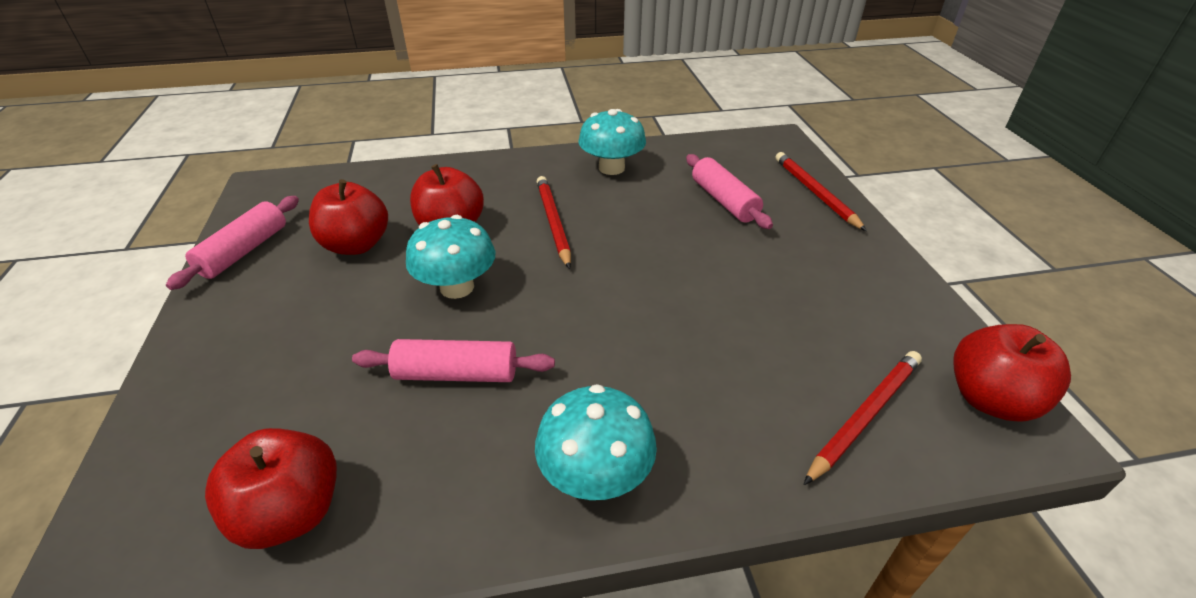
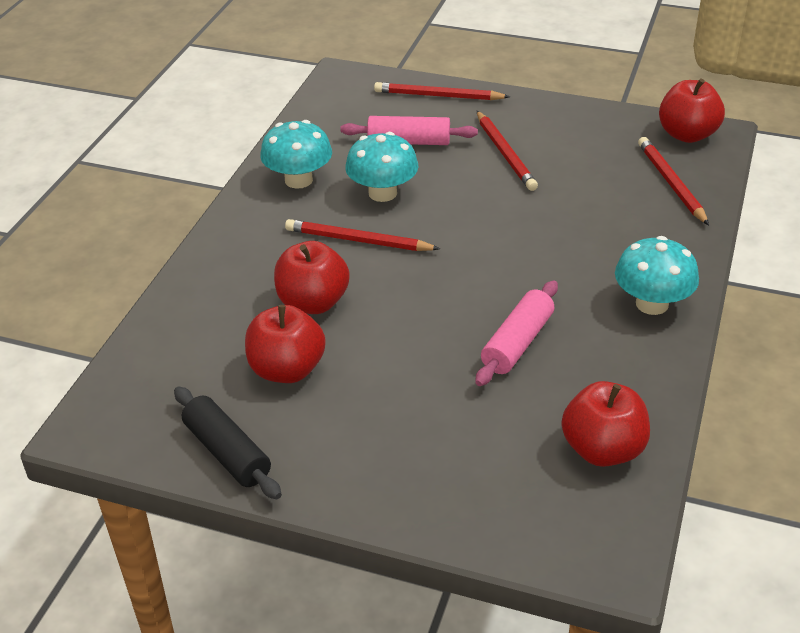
camera: 60 degrees left, 0 degrees up
(244, 251) = (227, 452): pink rolling pin -> black rolling pin
(457, 287) = (408, 319): turquoise mushroom -> turquoise mushroom (382, 193)
(771, 262) = (505, 153): none -> red pencil

